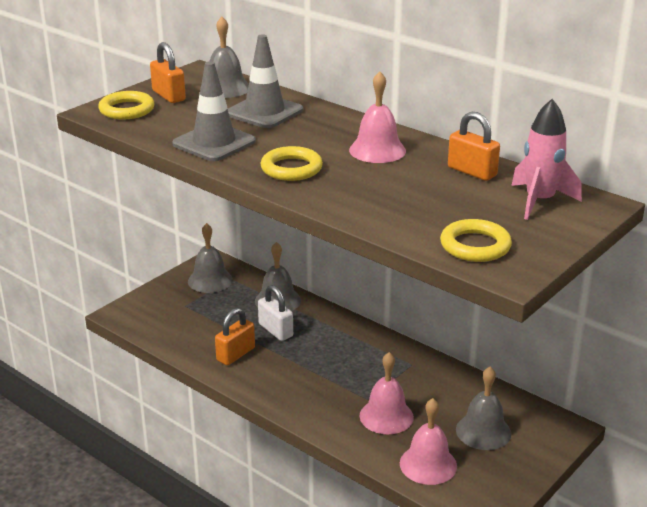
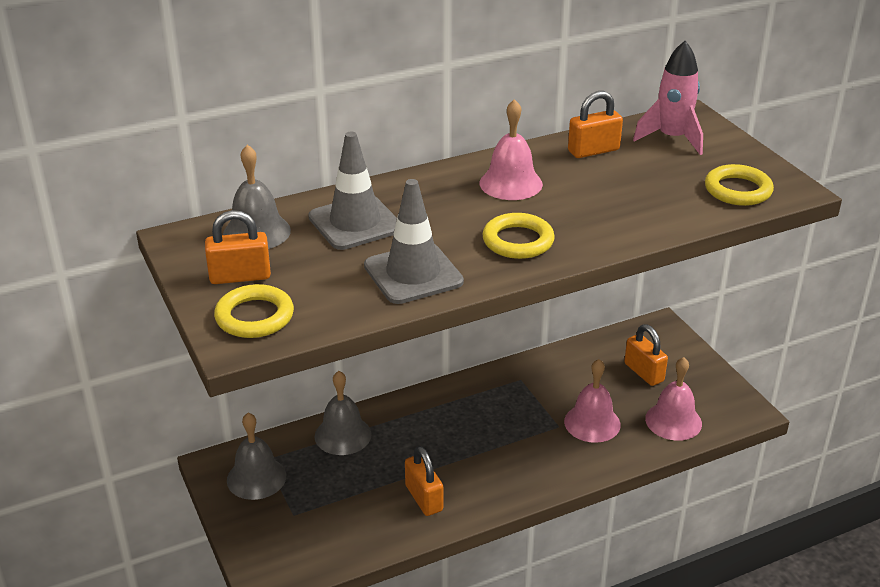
camera: 65 degrees left, 5 degrees up
(275, 330) = (400, 454): white padlock -> none
(483, 431) = (643, 372): grey bell -> orange padlock

